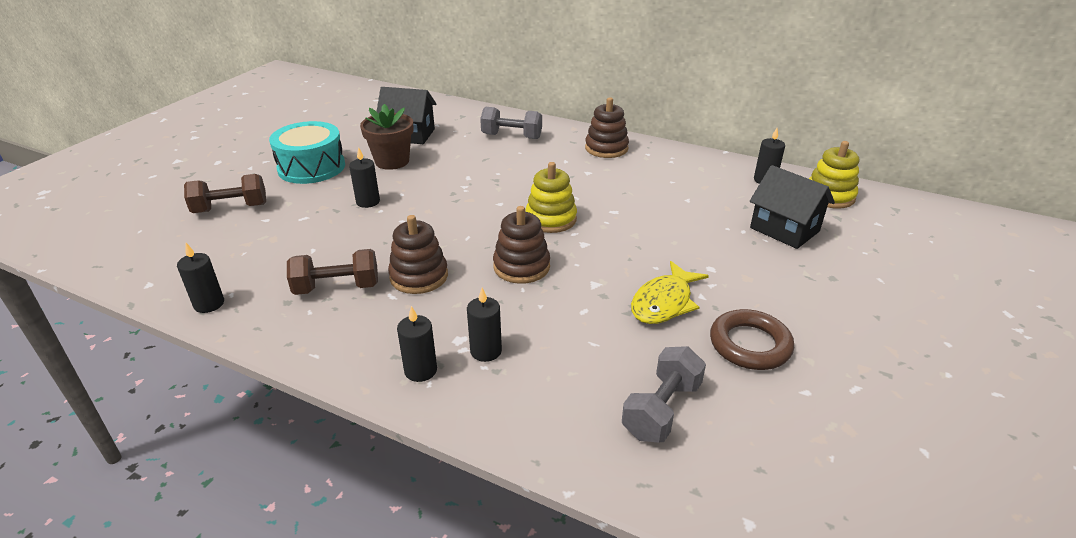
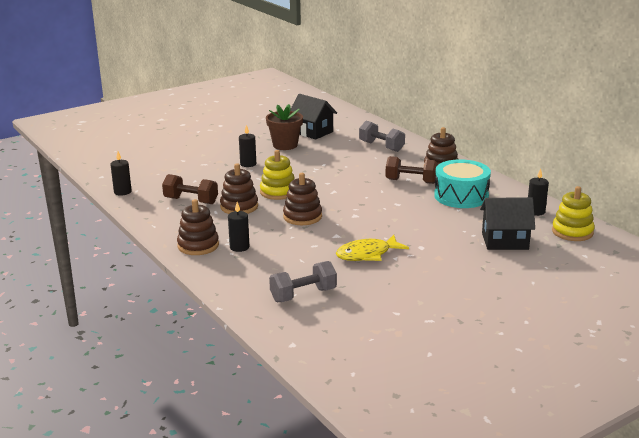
camera: 30 degrees right, 10 degrees down
(231, 208) = (169, 150): brown dumbbell -> brown dumbbell (411, 181)
(311, 167) = (233, 138): turquoise drum -> turquoise drum (461, 196)
(420, 370) = (198, 245): black candle -> brown stacking toy
(551, 219) = (350, 198): yellow stacking toy -> yellow stacking toy (278, 192)
(750, 345) = (392, 286): brown ring -> none
(784, 229) = (505, 241): black house -> black house turned 75 degrees counterclockwise

